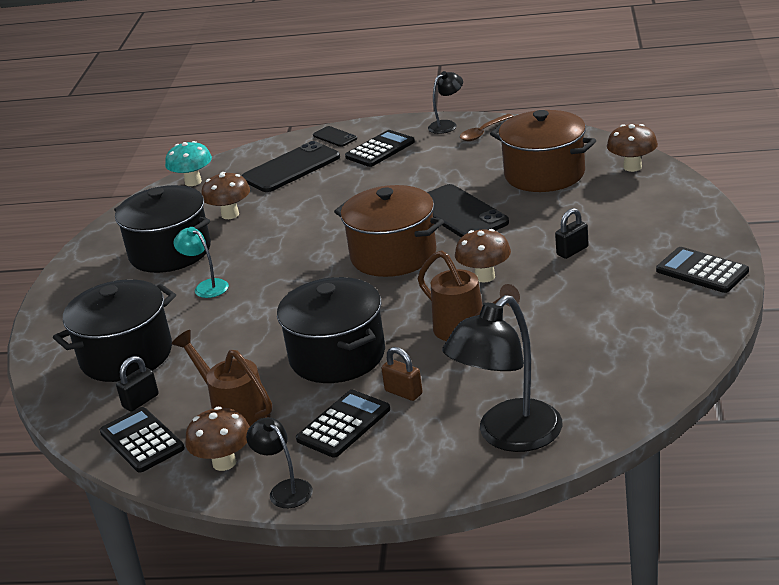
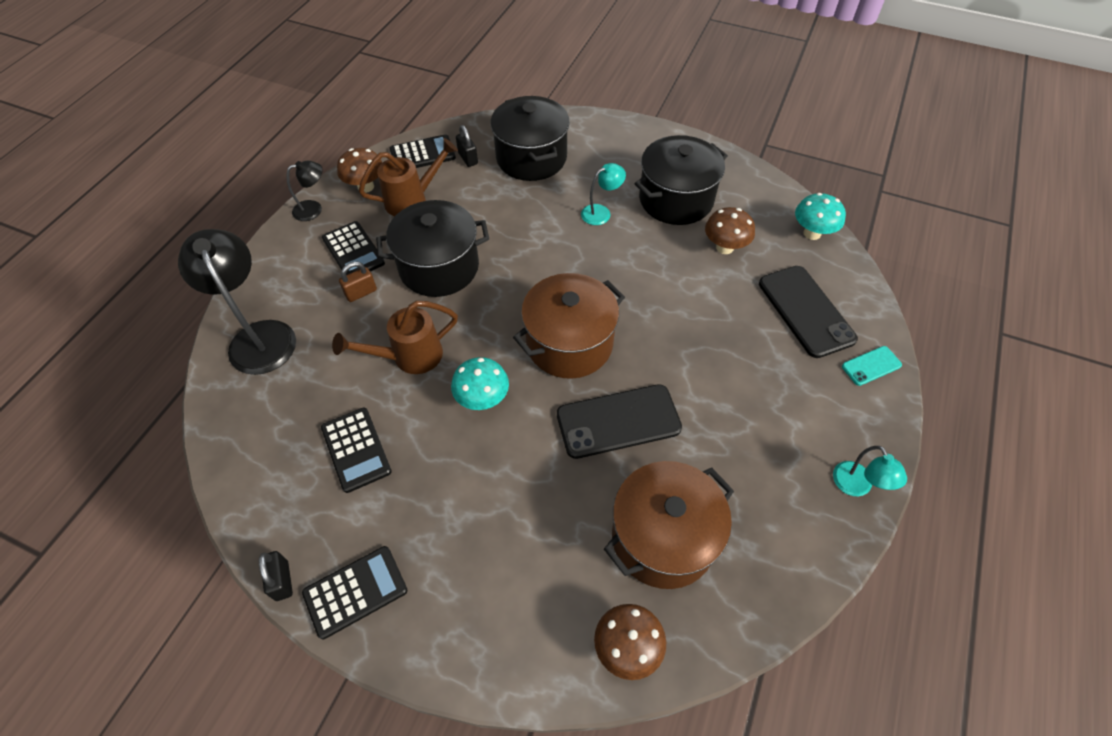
camera: 105 degrees right, 25 degrees up
(335, 137) = (871, 366): black phone -> turquoise phone
(380, 149) = (815, 398): black calculator -> black calculator (356, 449)
(447, 125) = (856, 486): black lamp -> turquoise lamp
(483, 132) = (815, 518): brown spoon -> none
(485, 277) = (482, 399): brown mushroom -> turquoise mushroom
(572, 251) = (477, 490): black padlock -> black padlock (282, 580)

